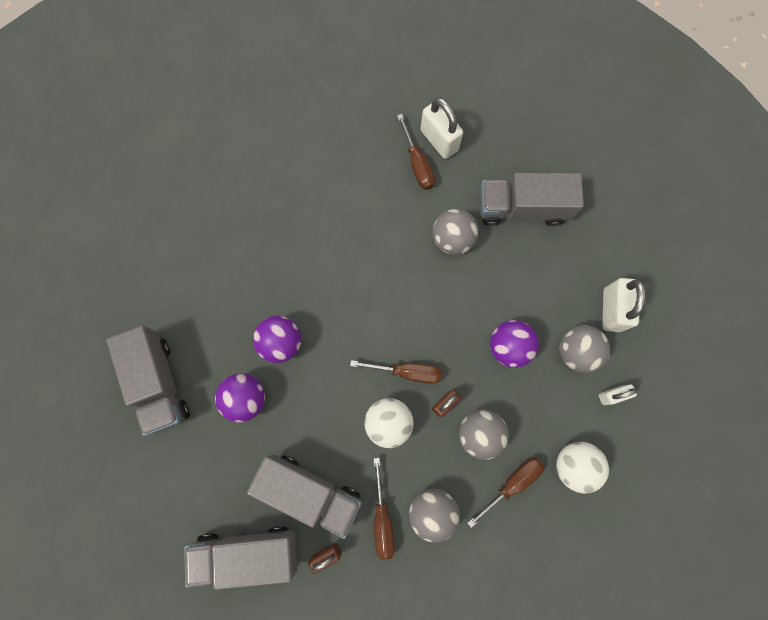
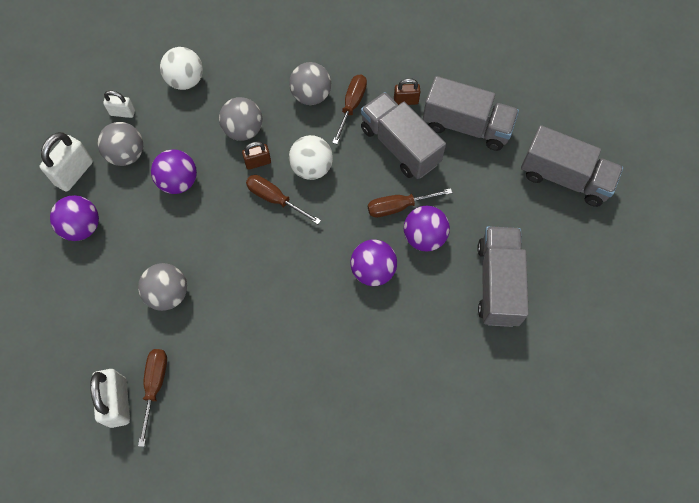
camera: 155 degrees left, 10 degrees down
(512, 483) = (240, 88): brown screwdriver -> brown screwdriver (398, 207)
(522, 208) = (85, 293): grey truck -> grey truck (564, 178)
(566, 263) = (82, 227): none -> purple ball

